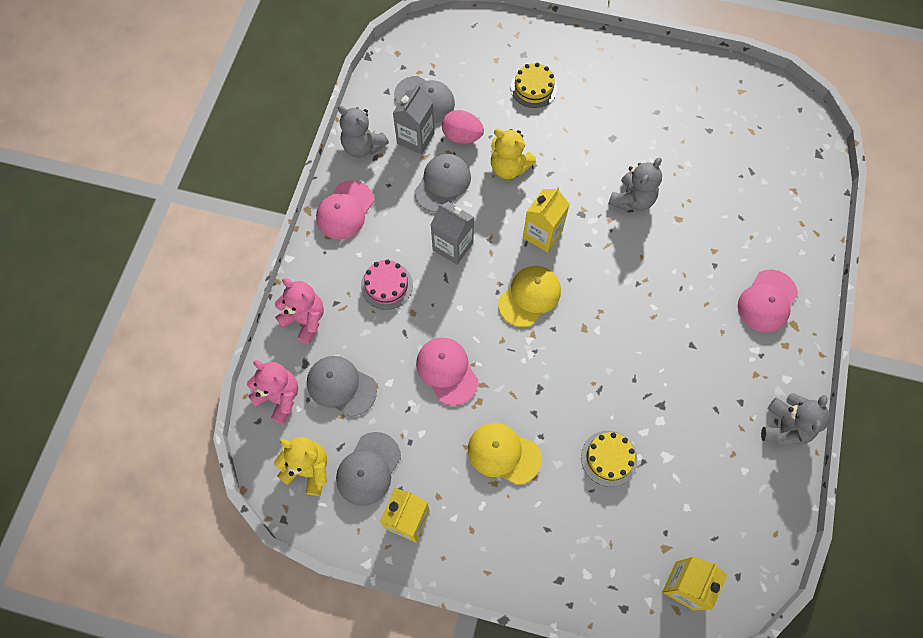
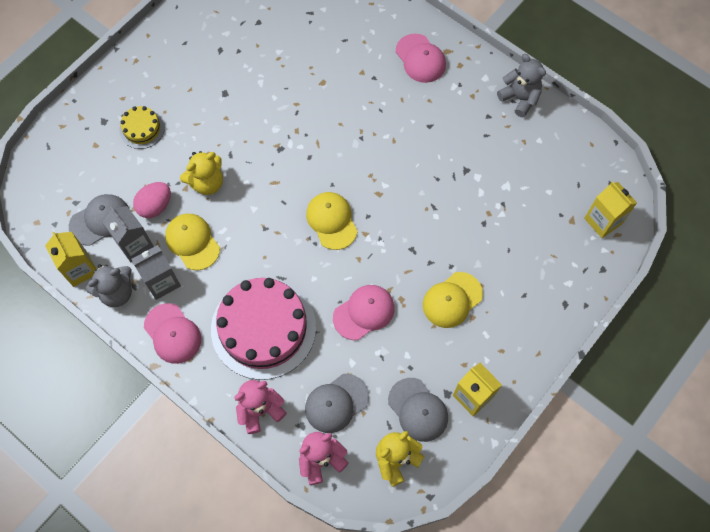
camera: 65 degrees left, 0 degrees up
(386, 285) = (263, 328): pink cake -> pink cake, size x2.15
(443, 184) = (192, 242): grey cap -> yellow cap
(447, 371) = (364, 312): pink cap -> pink cap turned 150 degrees clockwise
(453, 246) = (256, 259): grey carton -> grey carton (162, 282)
(542, 234) = (282, 186): yellow carton -> yellow carton (80, 269)
(609, 458) = (489, 226): yellow cake -> none
(632, 199) = (288, 106): grey teddy bear -> none

